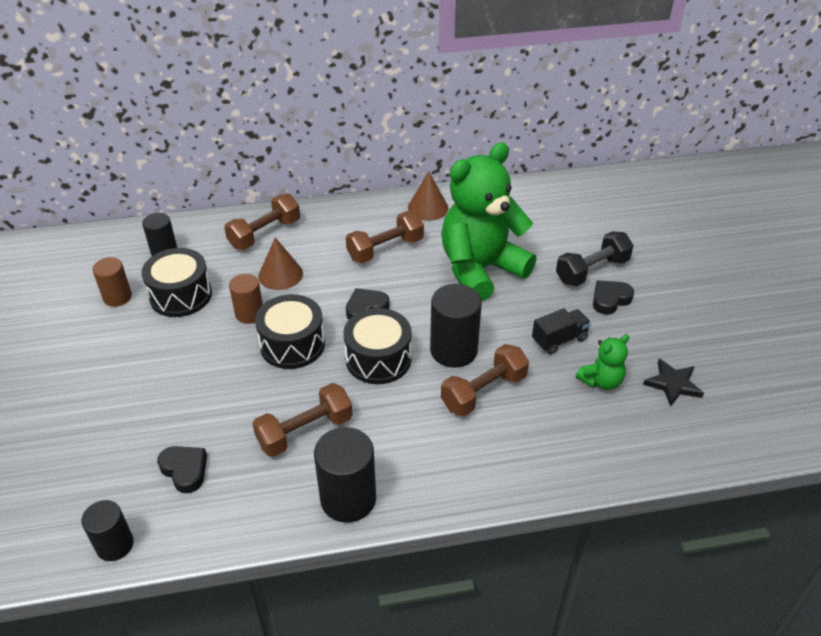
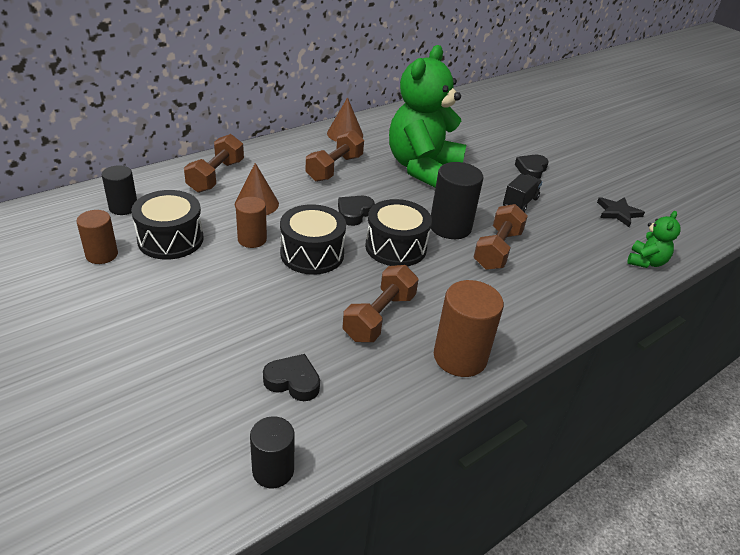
camera: 30 degrees left, 5 degrees down
(348, 499) = (460, 357): black cylinder -> brown cylinder
(592, 271) = (503, 154): black dumbbell -> none
(601, 381) = (571, 222): green teddy bear -> green teddy bear (646, 262)

